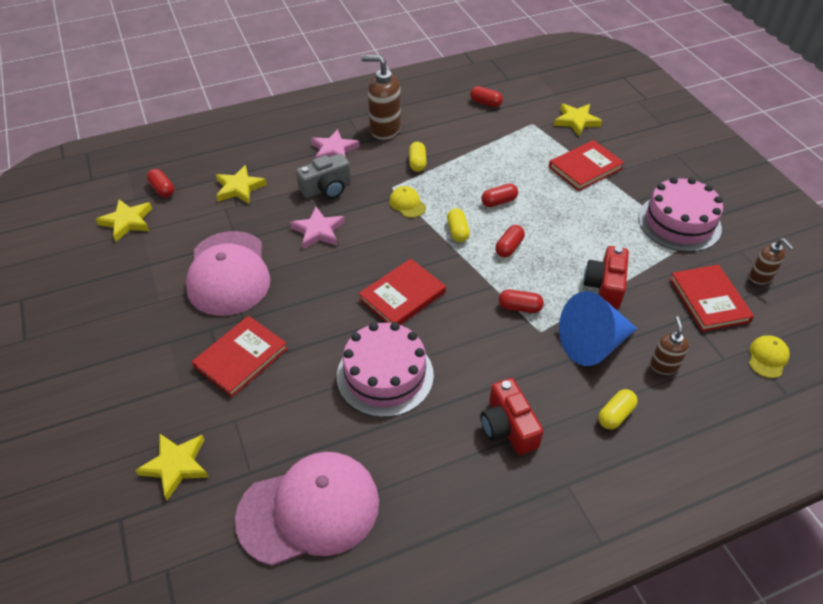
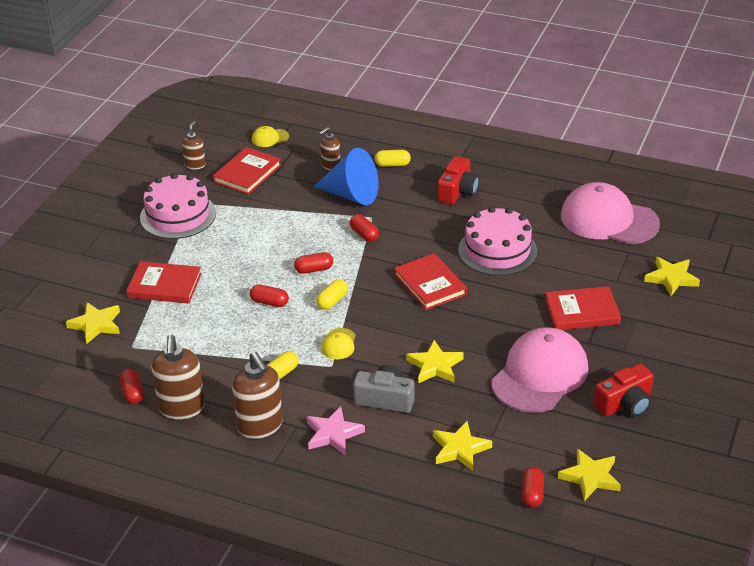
camera: 135 degrees left, 10 degrees down
(318, 231) = (435, 366): pink star -> yellow star
(402, 296) = (430, 284): red book -> red book turned 60 degrees clockwise
(445, 112) = (181, 408): none -> brown soap dispenser
(605, 286) = (292, 214): red camera -> red camera (625, 403)

